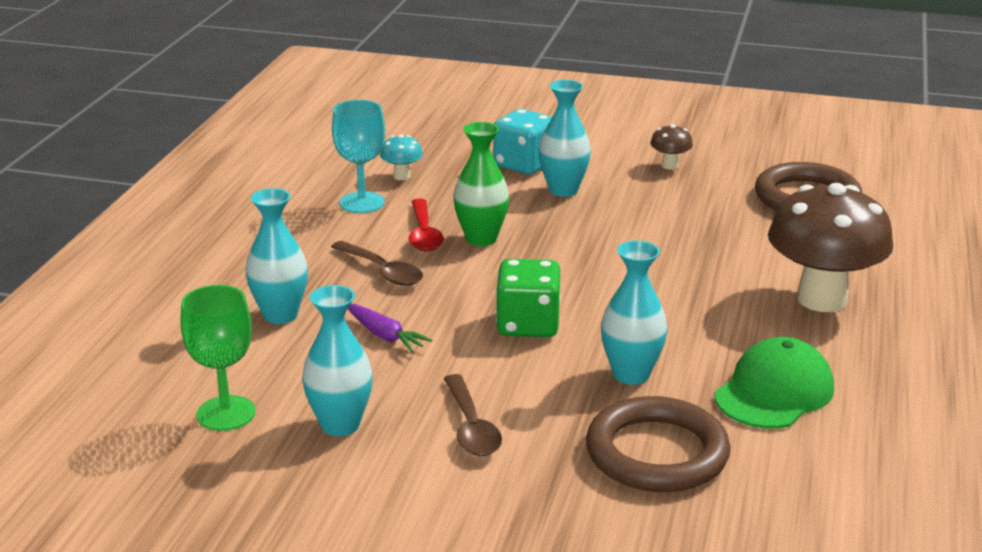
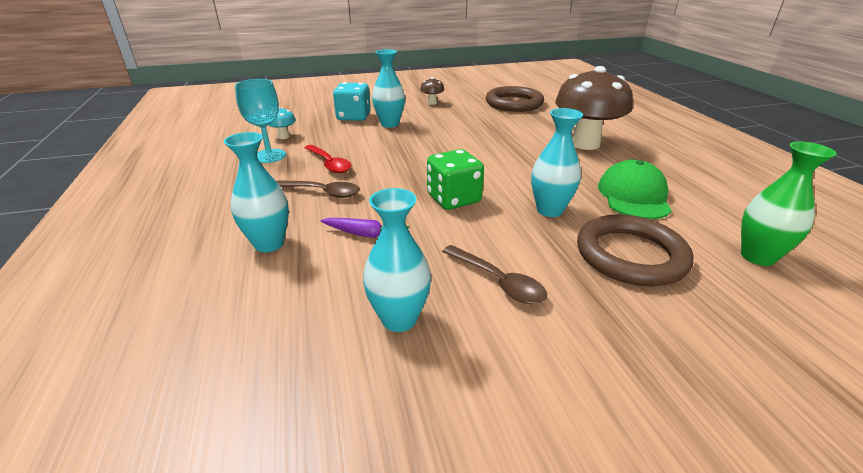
camera: 30 degrees left, 5 degrees up
(226, 413) = (286, 348): green goblet -> none
(481, 239) = (369, 158): green vase -> green vase (757, 256)

